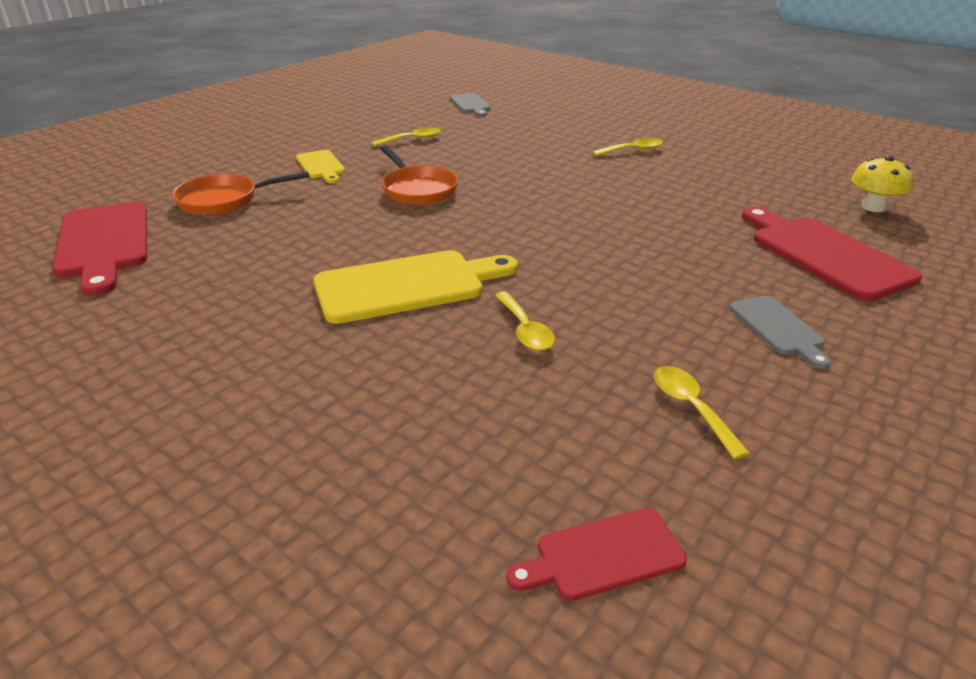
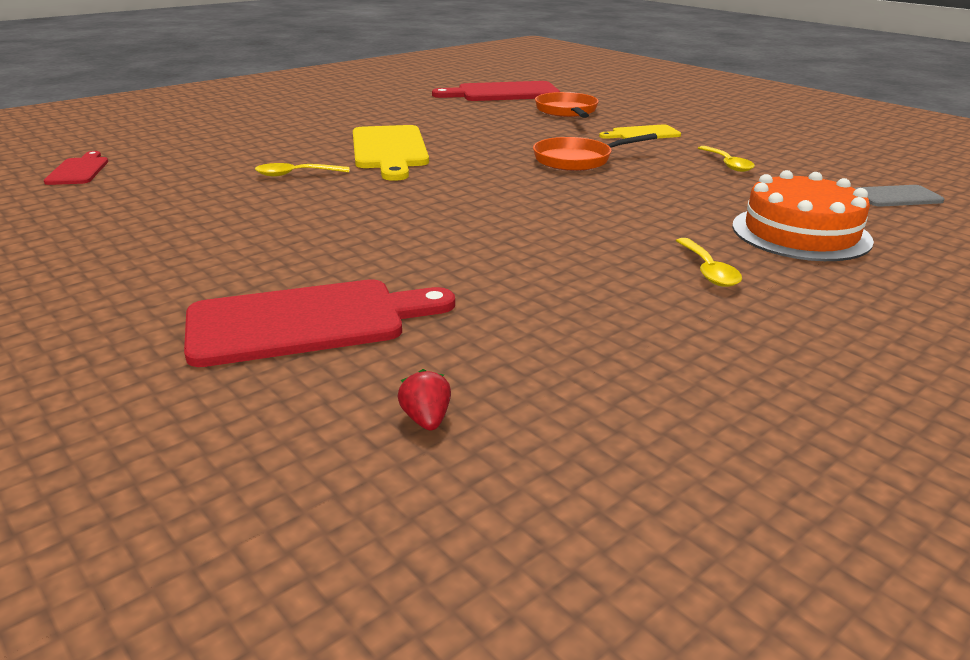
camera: 100 degrees right, 5 degrees down
(553, 128) = (800, 233): none -> orange cake
(691, 408) = (149, 206): yellow spoon -> none
(778, 328) = (199, 256): grey cutting board -> none
(873, 207) = (426, 419): yellow mushroom -> red strawberry

